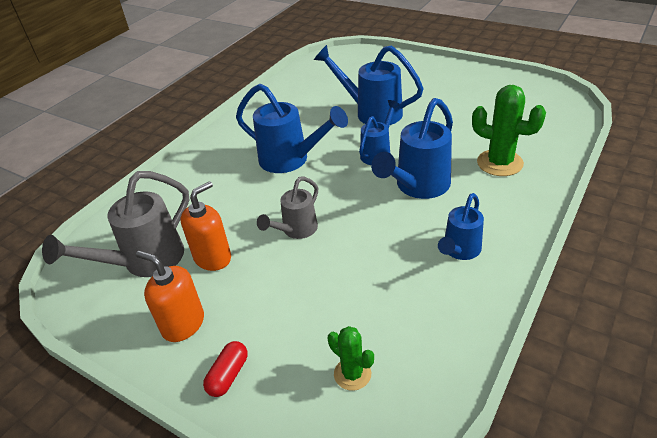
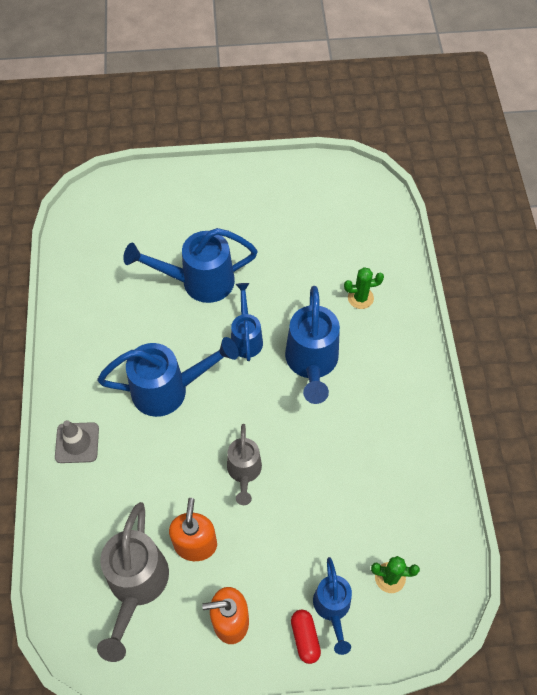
camera: 40 degrees left, 20 degrees up
(200, 163) = (77, 443): none -> grey traffic cone
(459, 251) = (389, 418): blue watering can -> blue watering can (332, 609)
(499, 163) = (360, 298): green cactus -> green cactus, size x0.59

